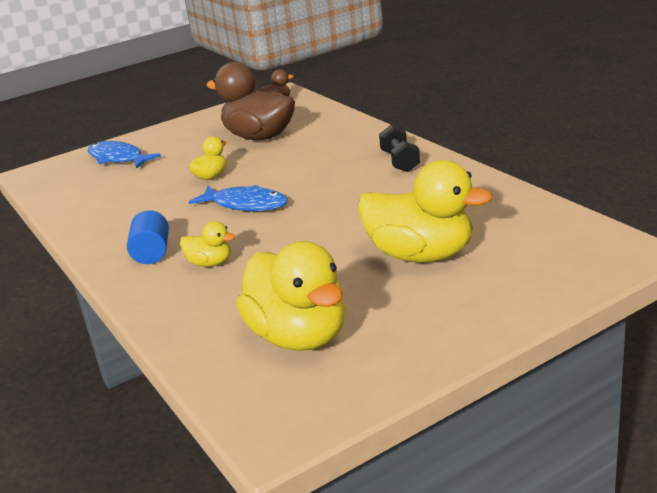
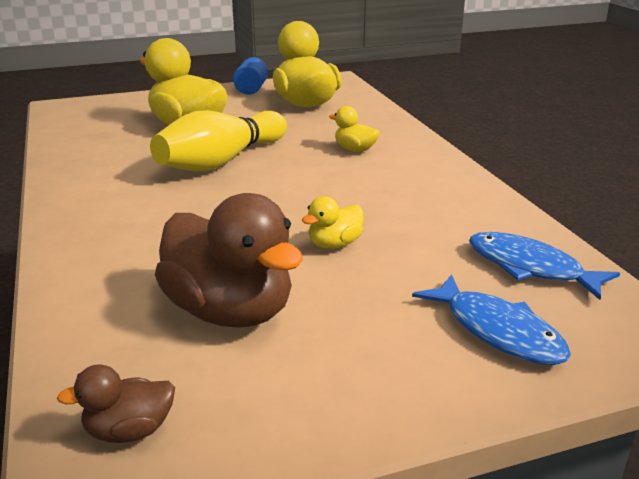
camera: 170 degrees left, 0 degrees up
(152, 253) = (410, 167): blue cylinder -> blue cylinder (251, 89)
(245, 204) = (304, 195): blue fish -> blue fish (530, 267)
(339, 219) = (222, 161): none -> yellow bowling pin
(400, 161) = (96, 208): black dumbbell -> none

